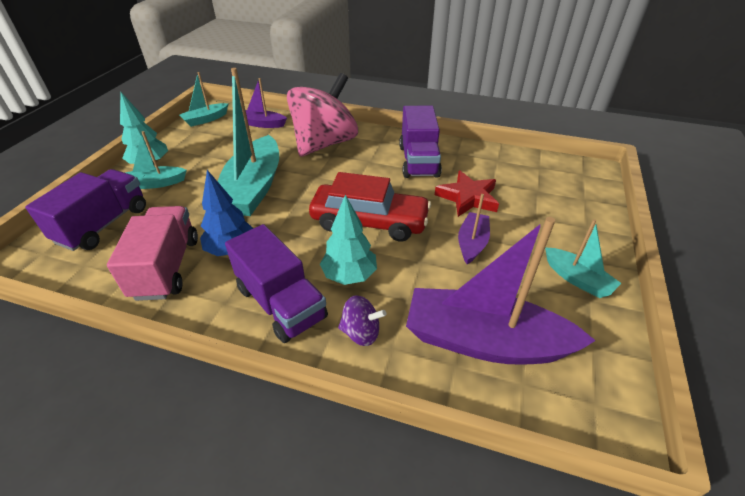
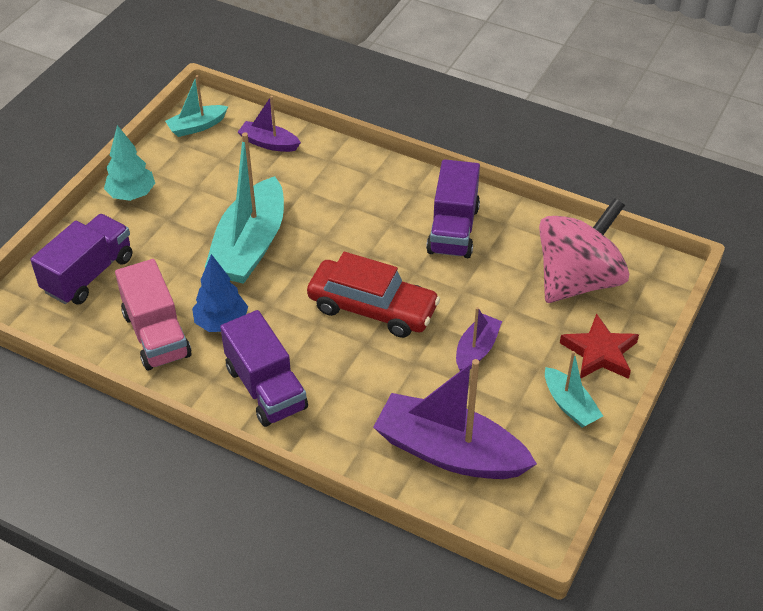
camera: 10 degrees right, 5 degrees up
(156, 183) = (140, 225): turquoise boat -> none
(167, 267) = (156, 335): pink truck -> pink truck turned 150 degrees clockwise
(324, 144) = (343, 187): pink spinning top -> pink spinning top (578, 280)
(349, 276) = (337, 369): turquoise tree -> none
(361, 332) = (336, 427): purple spinning top -> none
(468, 197) = (494, 291): red star -> red star (599, 352)

